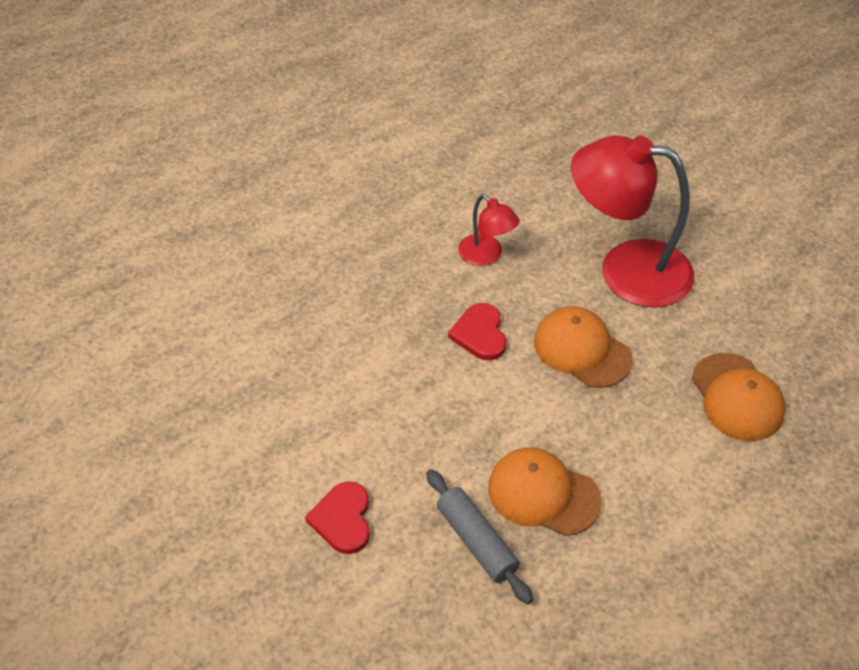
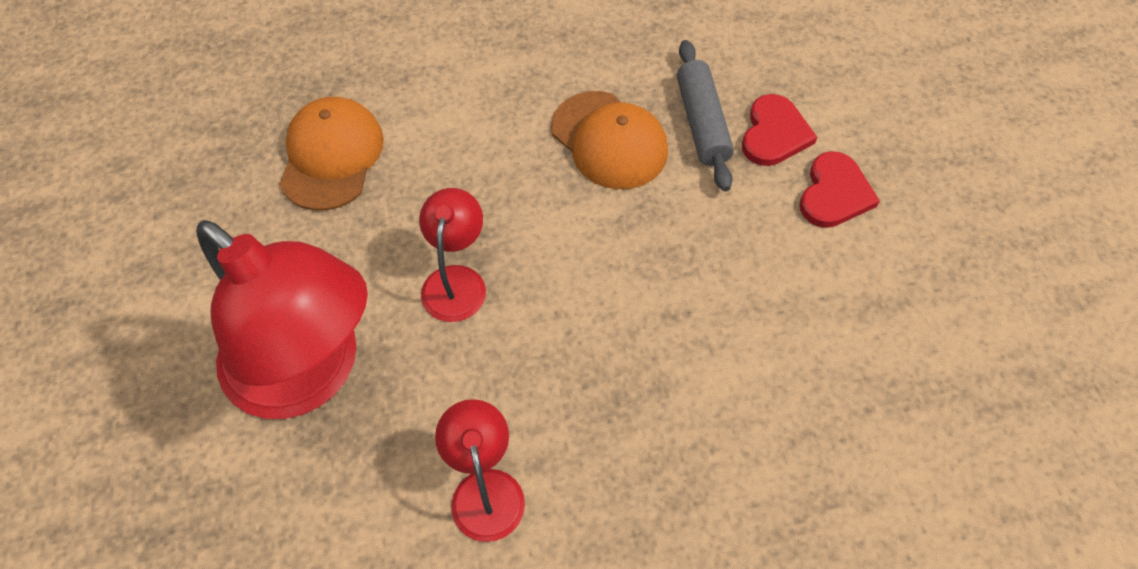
camera: 155 degrees left, 10 degrees up
(480, 334) = (569, 357): red heart -> red heart (774, 134)
(582, 350) = (456, 280): orange cap -> red lamp

